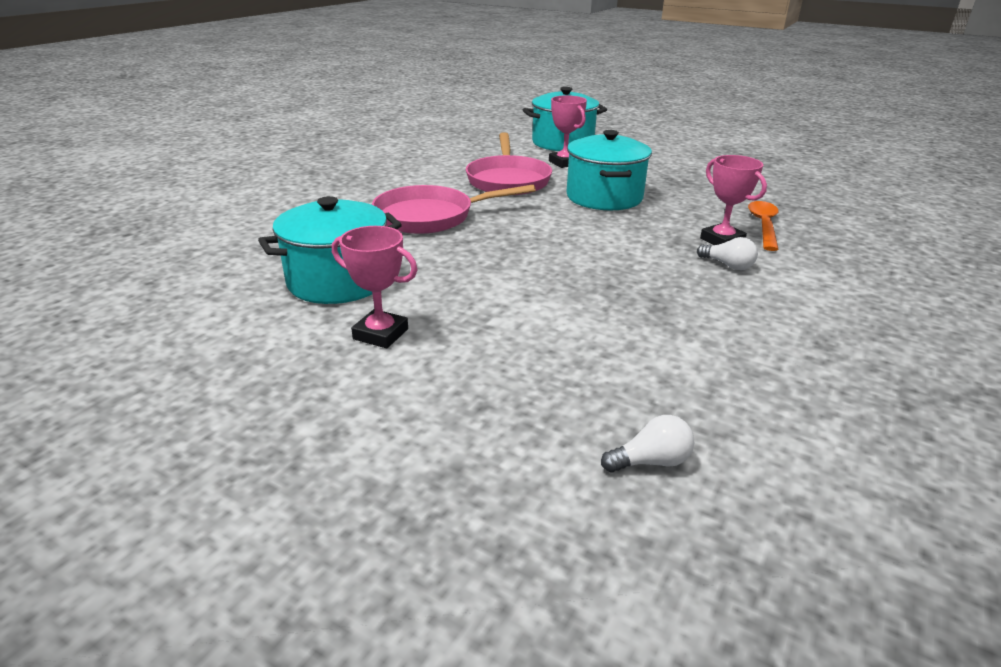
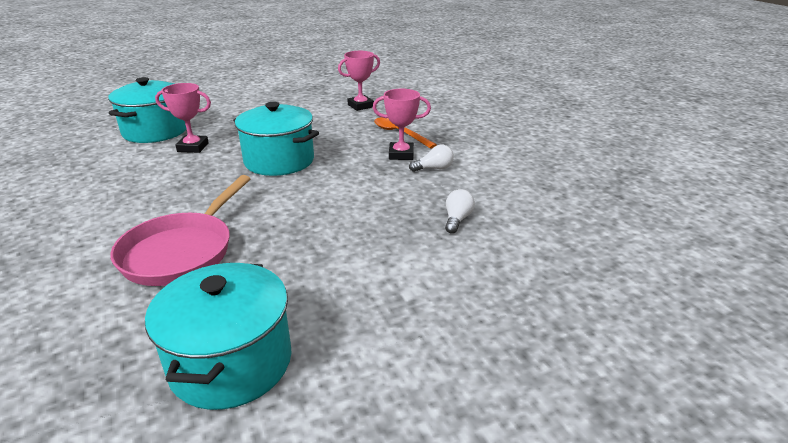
camera: 55 degrees left, 0 degrees up
(380, 334) = (366, 370): pink trophy -> pink trophy (360, 106)
(508, 180) = (178, 183): pink pan -> none
(651, 461) = (629, 304): white light bulb -> white light bulb (457, 219)

